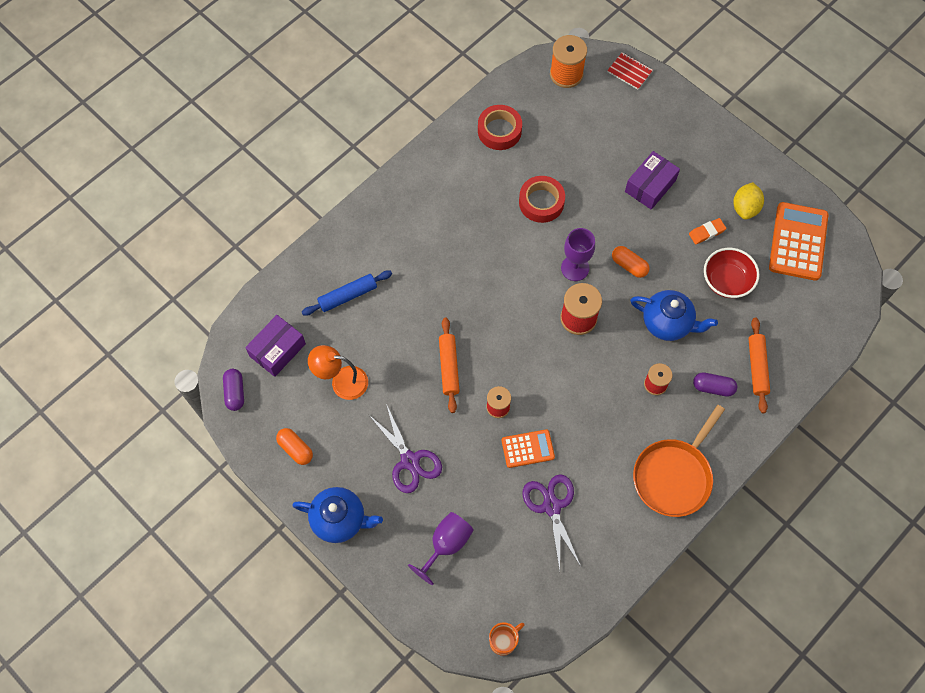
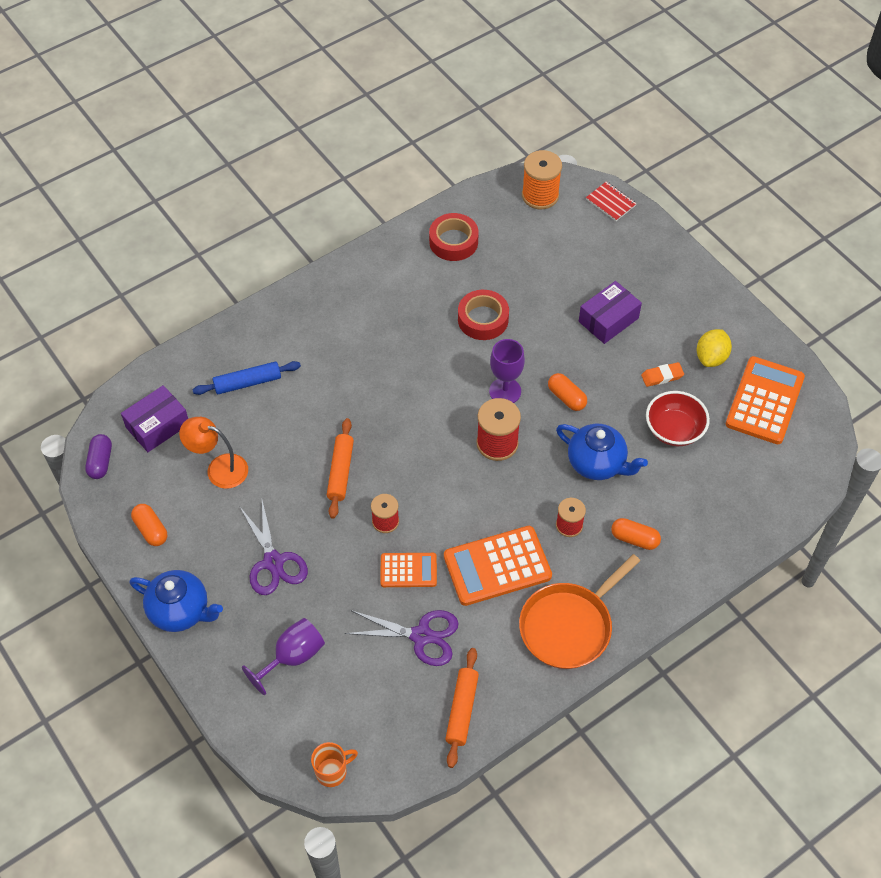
camera: 10 degrees right, 10 degrees down
(551, 506) = (421, 636): purple scissors -> purple scissors turned 105 degrees clockwise
(602, 432) = (497, 566): none -> orange calculator
(713, 387) = (634, 539): purple capsule -> orange capsule
(757, 367) = (689, 525): orange rolling pin -> orange rolling pin (461, 710)

